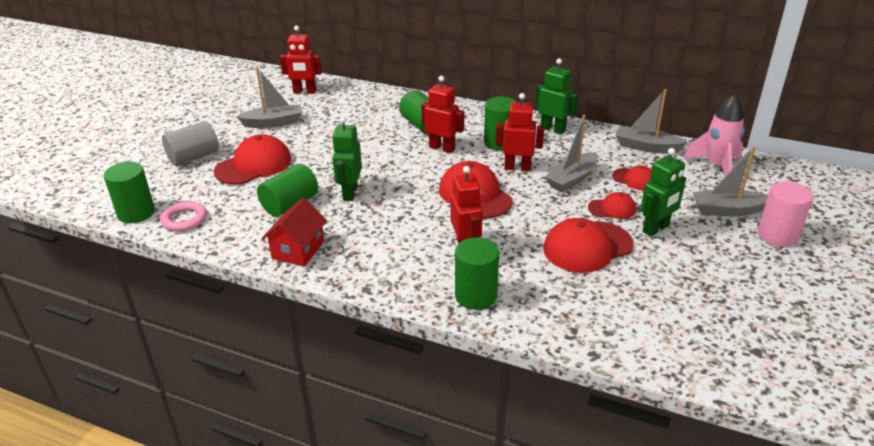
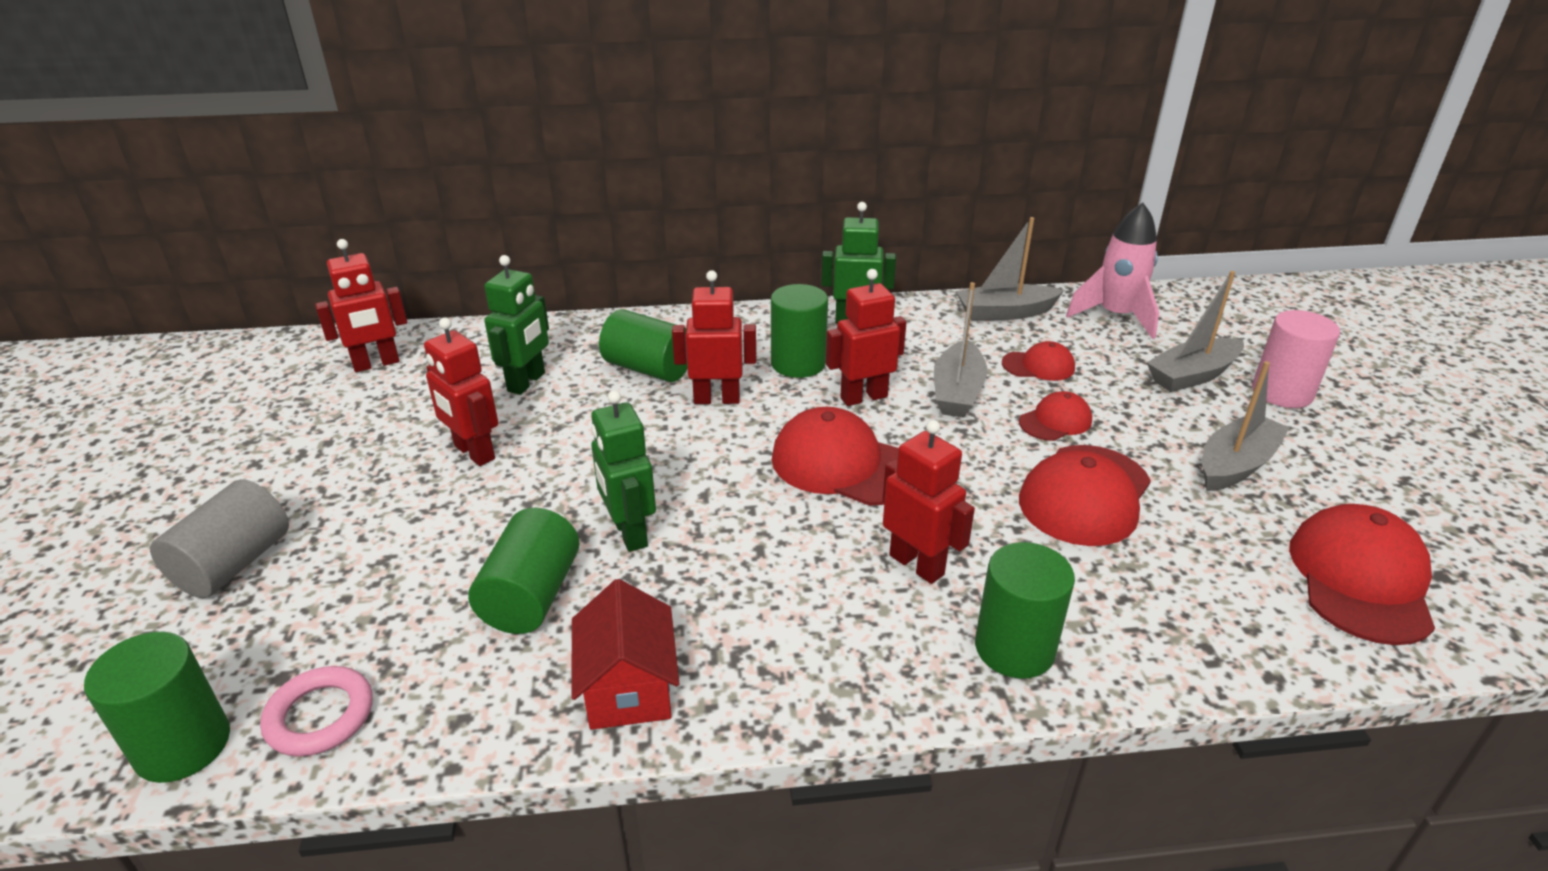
camera: 30 degrees left, 0 degrees up
(253, 165) = (387, 539): red cap -> red cap (1360, 579)
(273, 123) = (360, 440): grey boat -> grey boat (1235, 465)
(314, 141) = (474, 453): none -> red robot
(656, 229) = (1140, 433): green robot -> green robot (527, 382)

